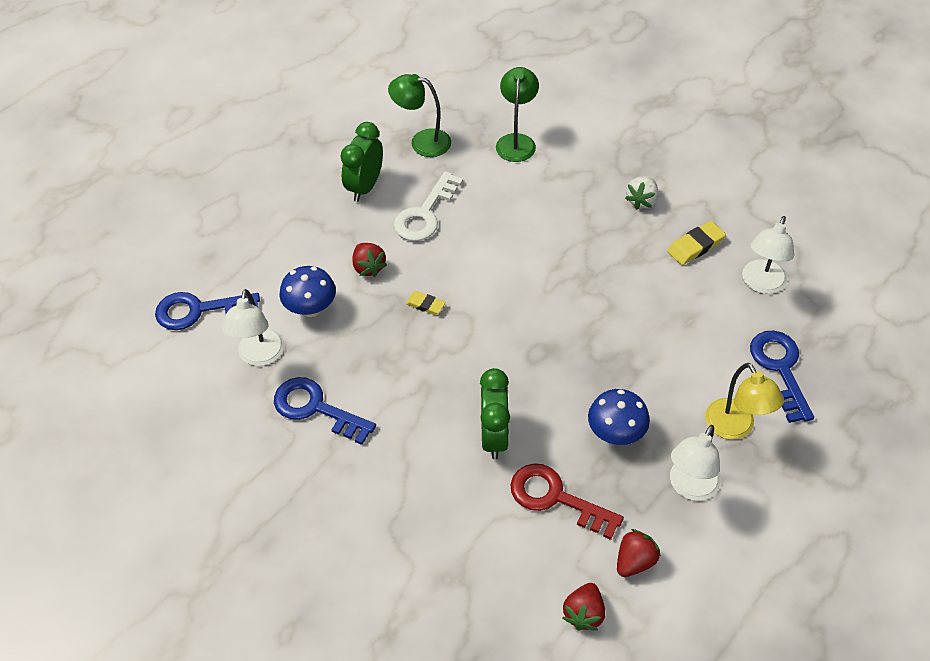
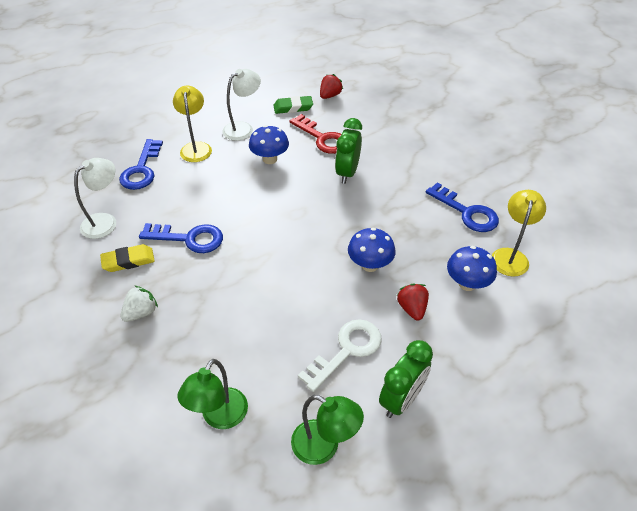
camera: 165 degrees left, 5 degrees down
(199, 310) = (567, 305): blue key -> blue key (189, 239)
(259, 356) = (510, 256): white lamp -> yellow lamp
(425, 305) = (370, 265): yellow eraser -> blue mushroom
(634, 561) = (293, 107): red strawberry -> green eraser

